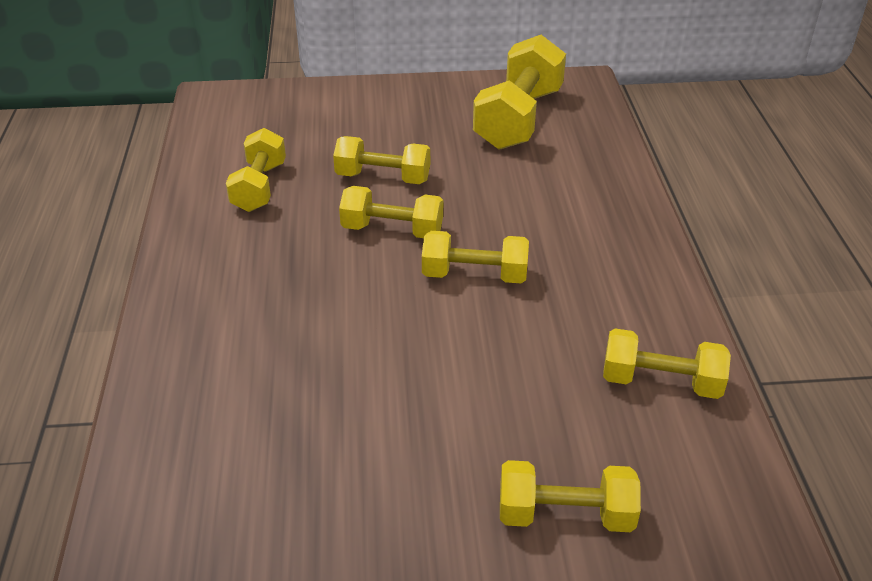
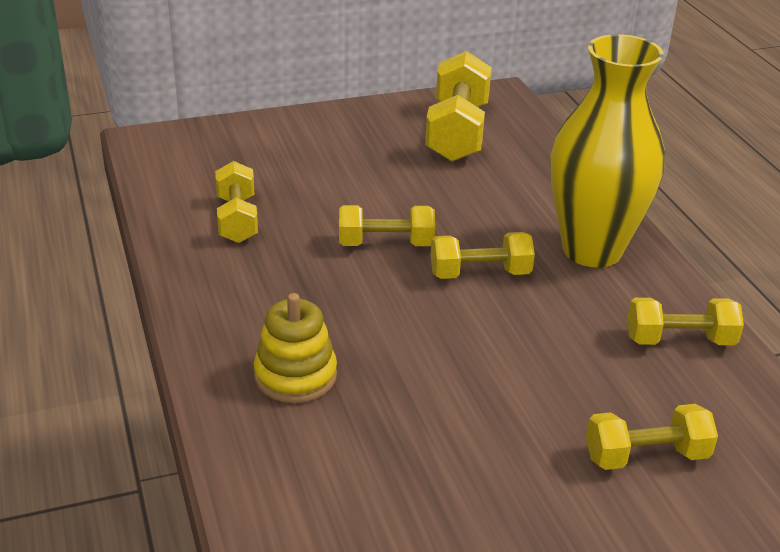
camera: 15 degrees left, 5 degrees down
(238, 361) = (295, 376): none -> yellow stacking toy
(383, 178) = (354, 198): yellow dumbbell -> none
(606, 264) = (592, 250): none -> yellow vase

